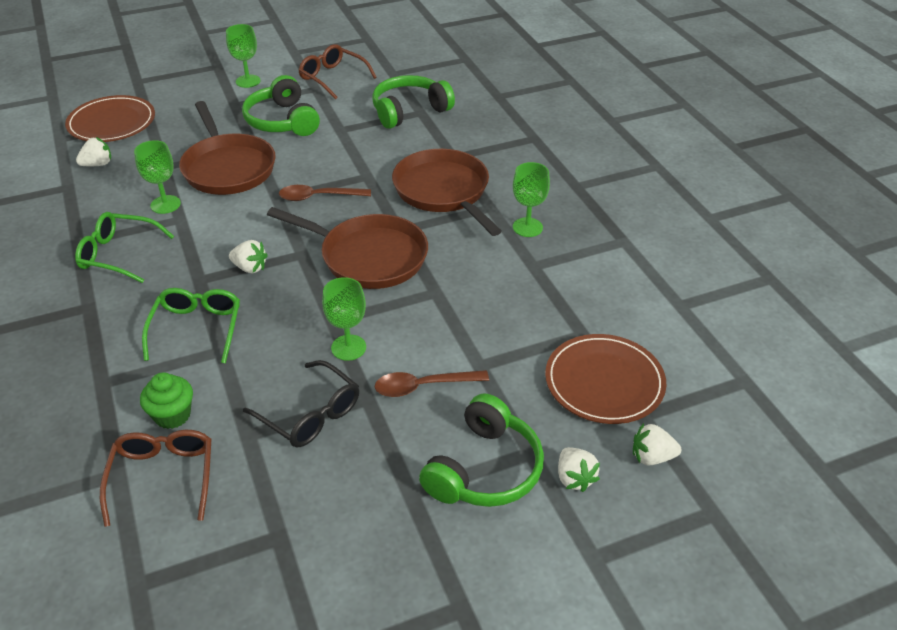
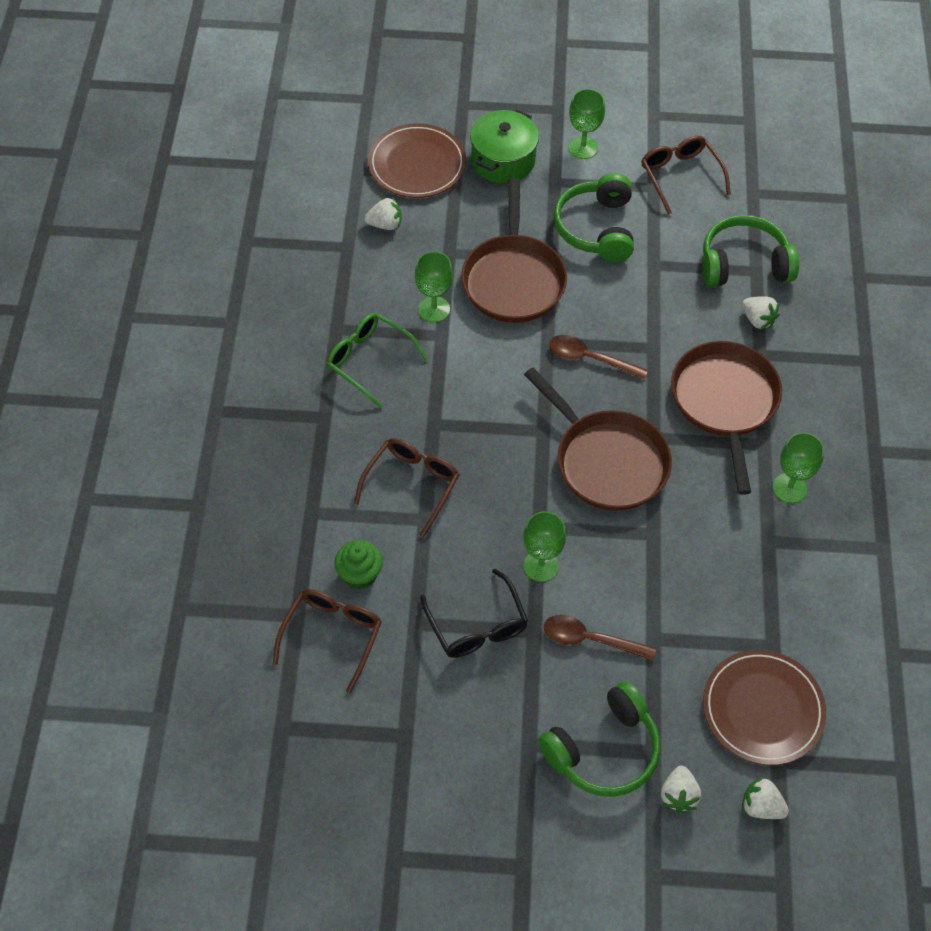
camera: 25 degrees right, 15 degrees up
(185, 103) = (503, 160): none -> green pot
(197, 328) = (412, 484): green glasses -> brown glasses
(250, 268) = (486, 428): white strawberry -> white strawberry (758, 320)

